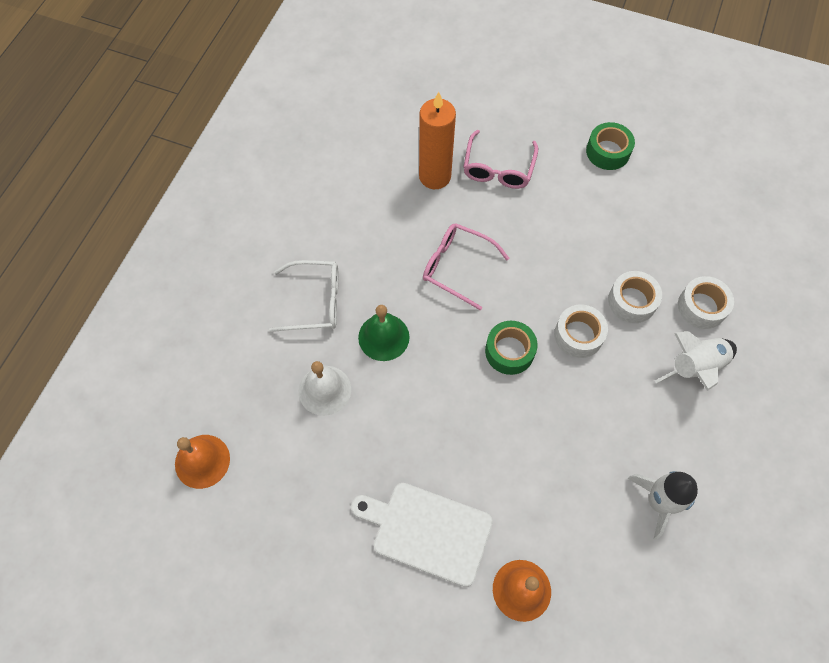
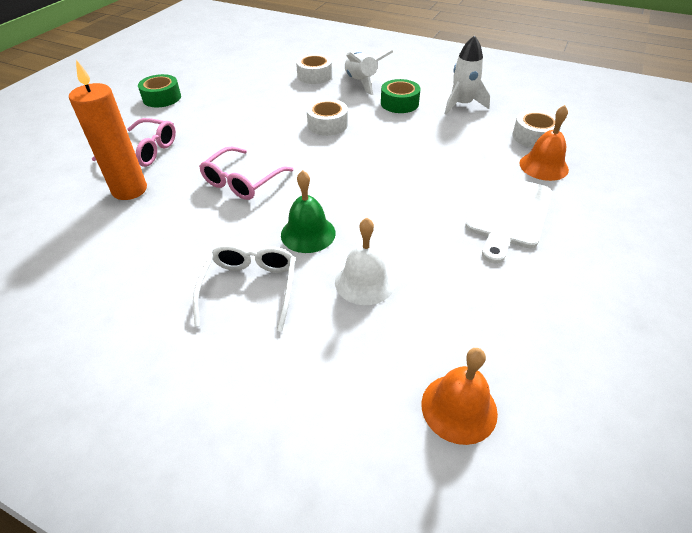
camera: 85 degrees left, 20 degrees down
(509, 351) = (336, 158): green tape -> green tape (399, 103)
(632, 301) = (303, 100): white tape -> white tape (534, 136)

